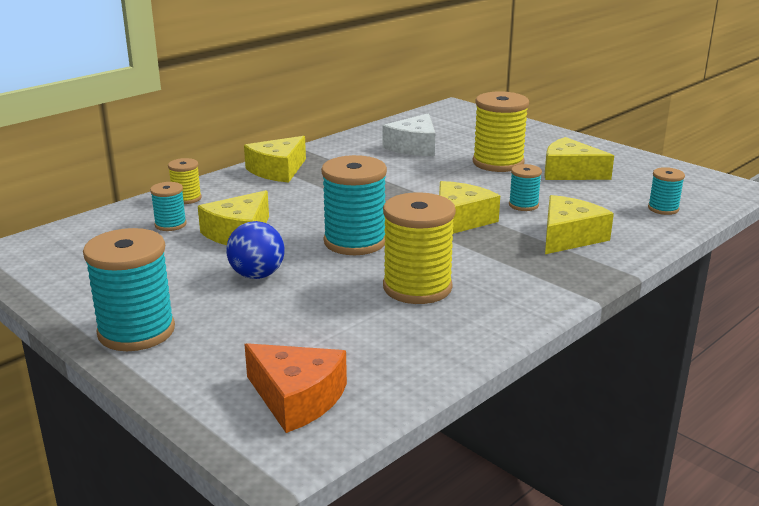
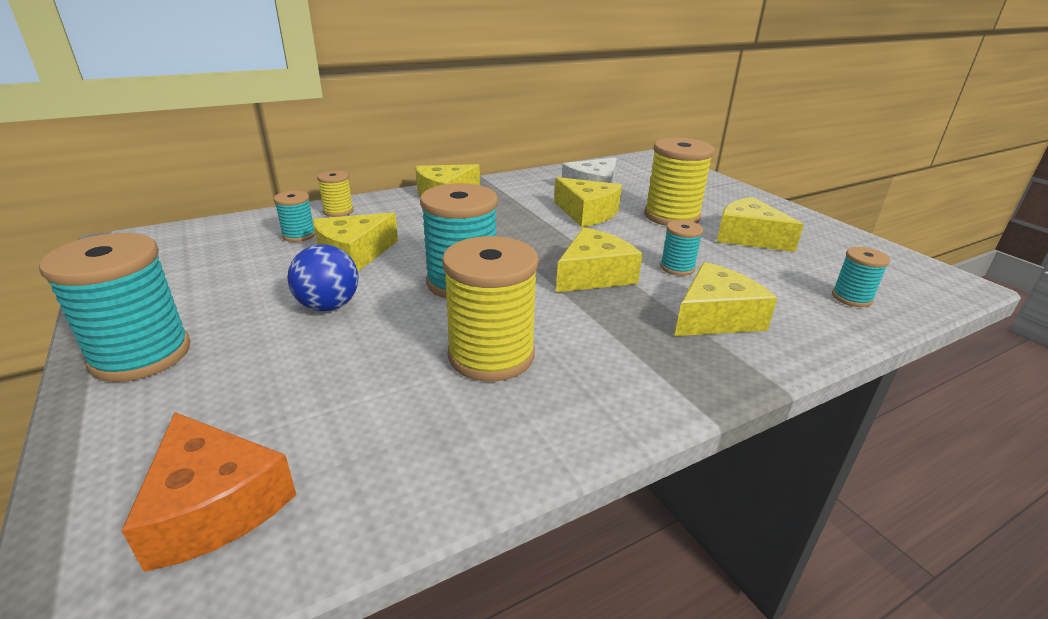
camera: 15 degrees right, 5 degrees up
(422, 170) = (587, 213): none -> yellow cheese

